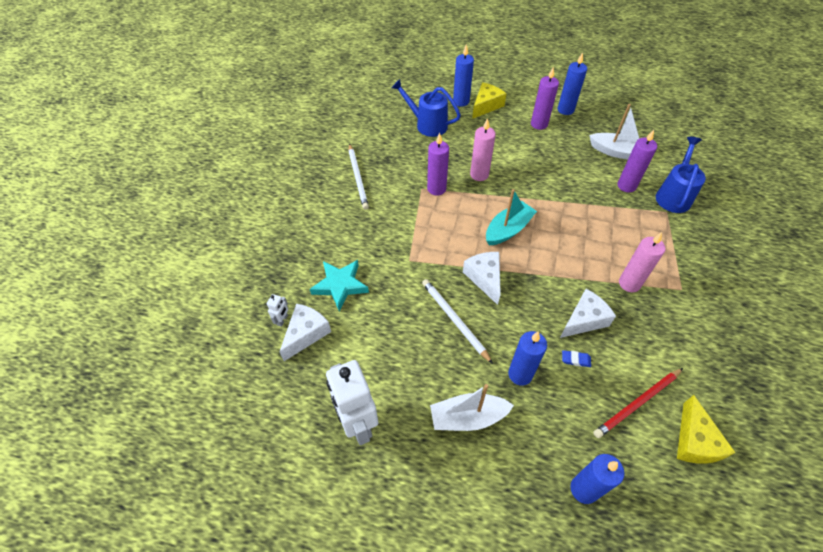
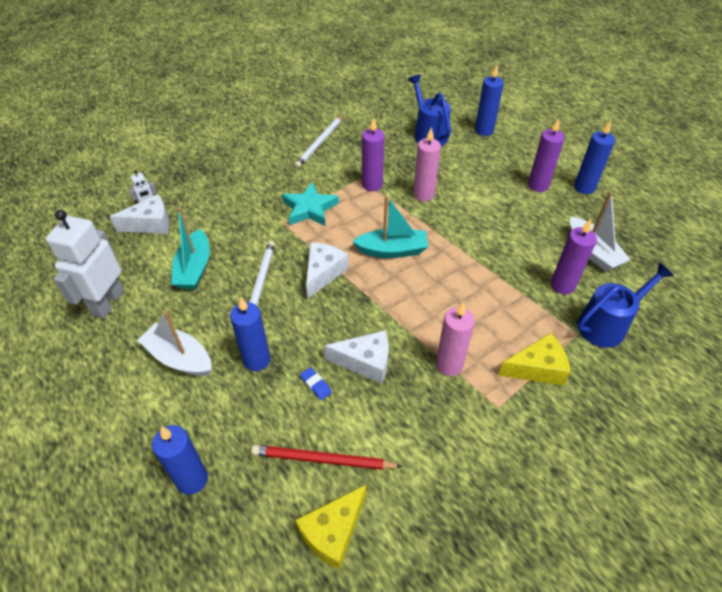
camera: 40 degrees right, 5 degrees down
(340, 285) = (212, 208): turquoise star -> turquoise star (309, 209)
(390, 343) = (194, 268): none -> turquoise boat
(486, 106) = (504, 145): yellow cheese -> yellow cheese (537, 368)

